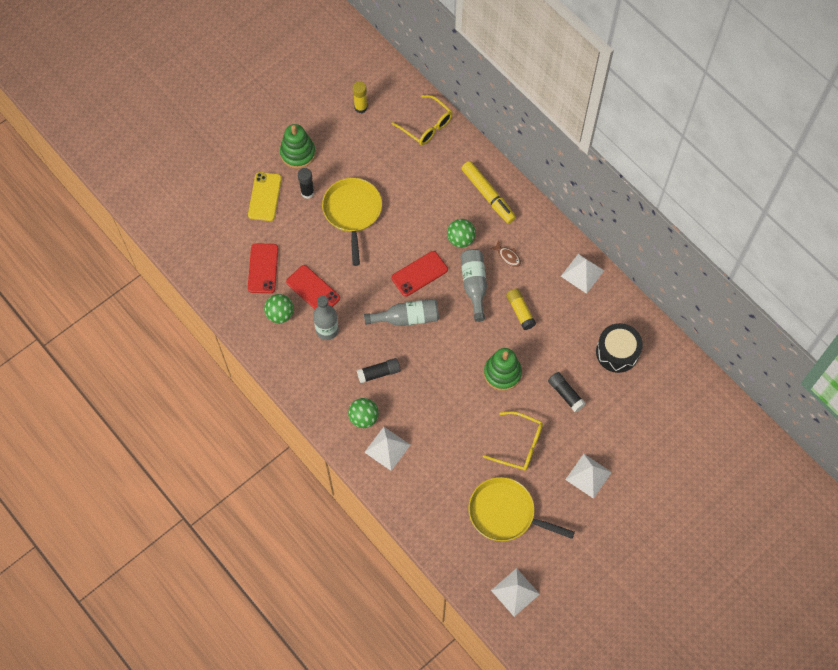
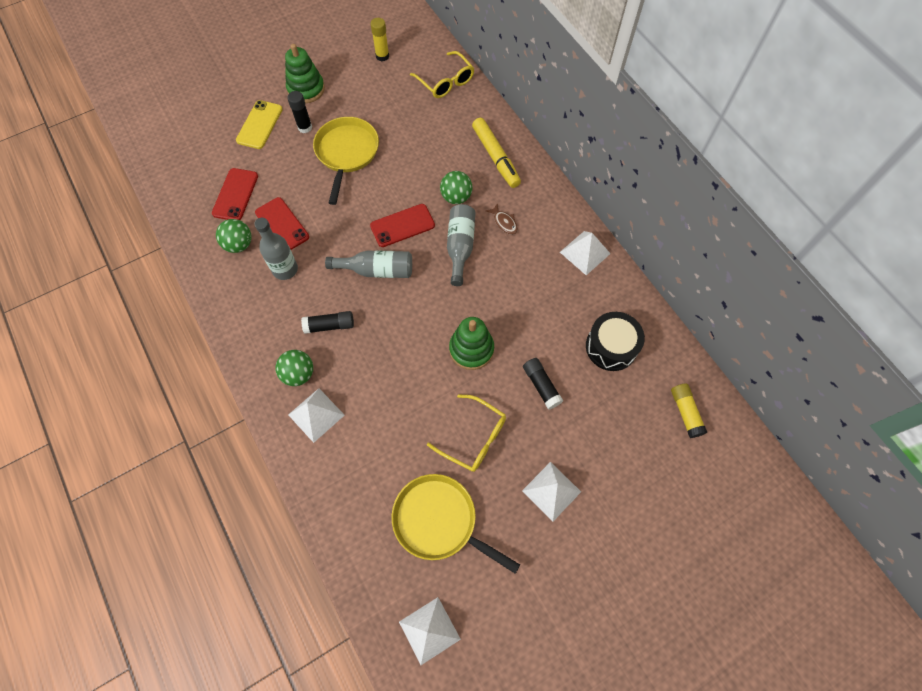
camera: 10 degrees right, 0 degrees up
(520, 311) = (506, 283): yellow glue stick -> yellow glue stick (685, 412)

